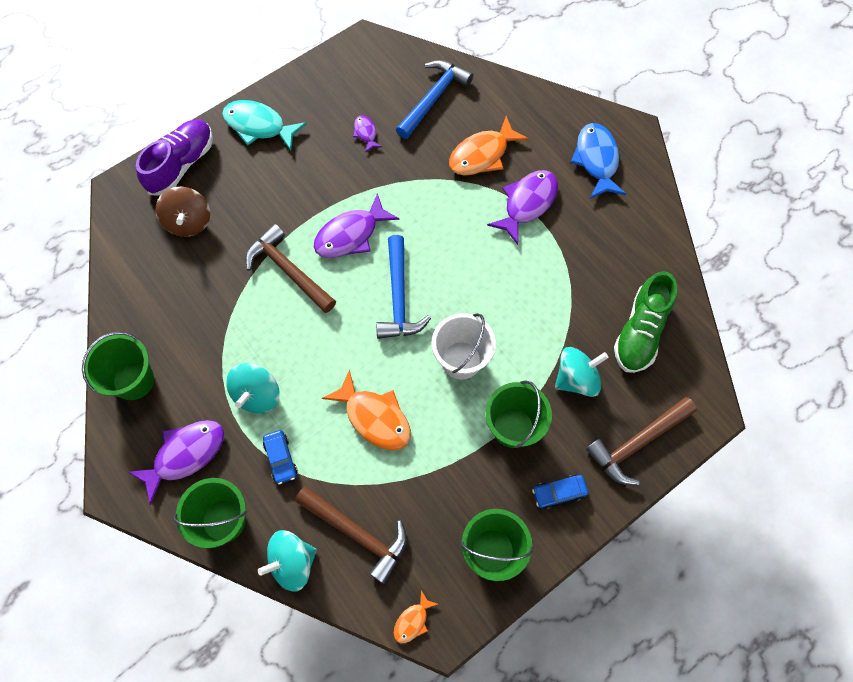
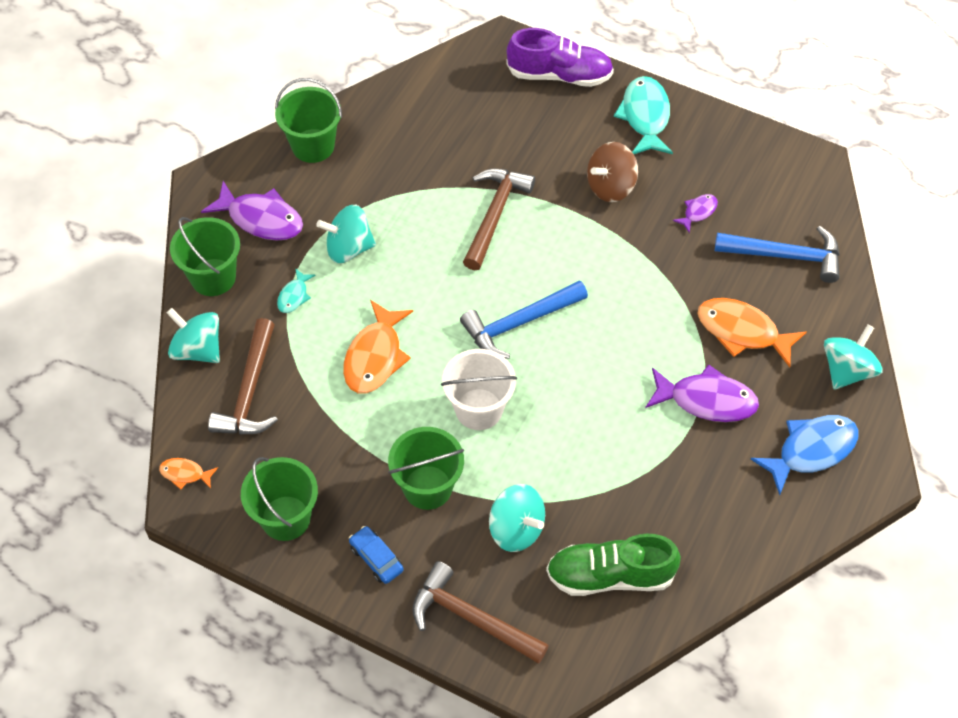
camera: 65 degrees right, 10 degrees down
(189, 222) = (500, 110): brown spinning top -> brown spinning top (611, 186)
(281, 458) = (294, 296): blue car -> turquoise fish
(351, 234) = (567, 250): purple fish -> none
(544, 108) = (847, 370): none -> turquoise spinning top

